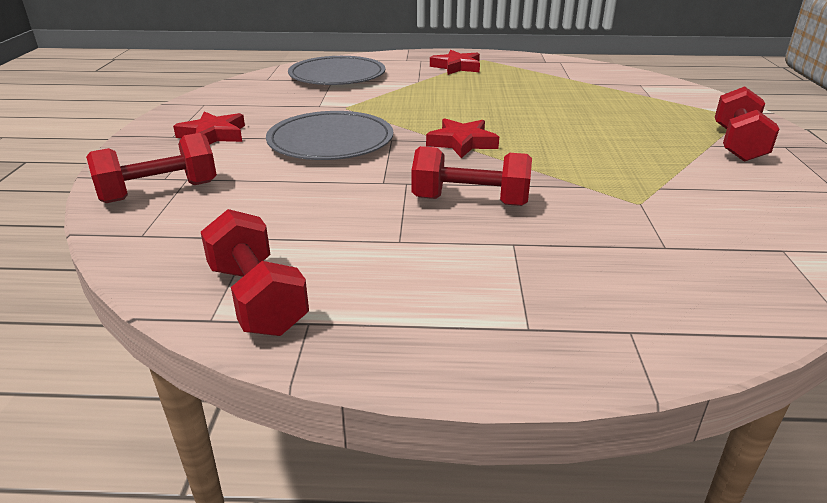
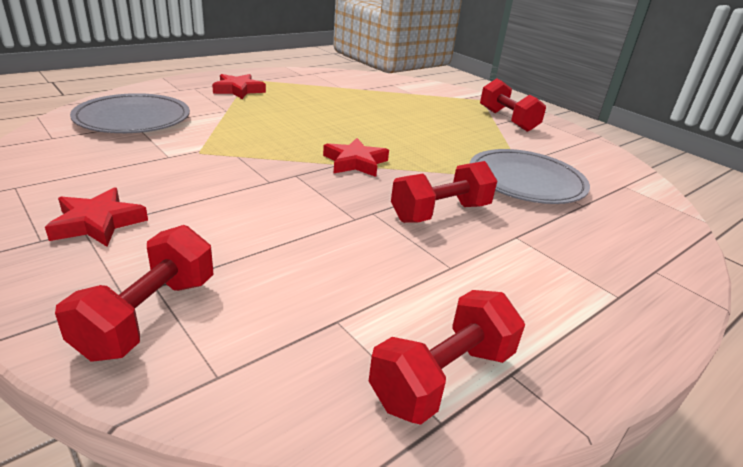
camera: 45 degrees left, 0 degrees up
(257, 298) = (442, 377): red dumbbell -> red dumbbell turned 60 degrees counterclockwise
(330, 141) = (243, 192): grey plate -> grey plate (526, 181)

